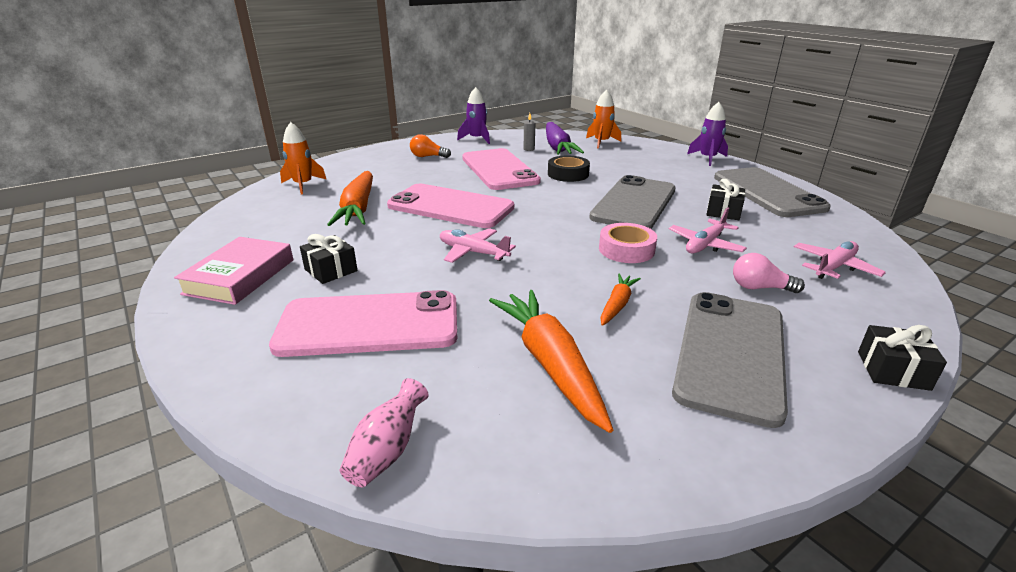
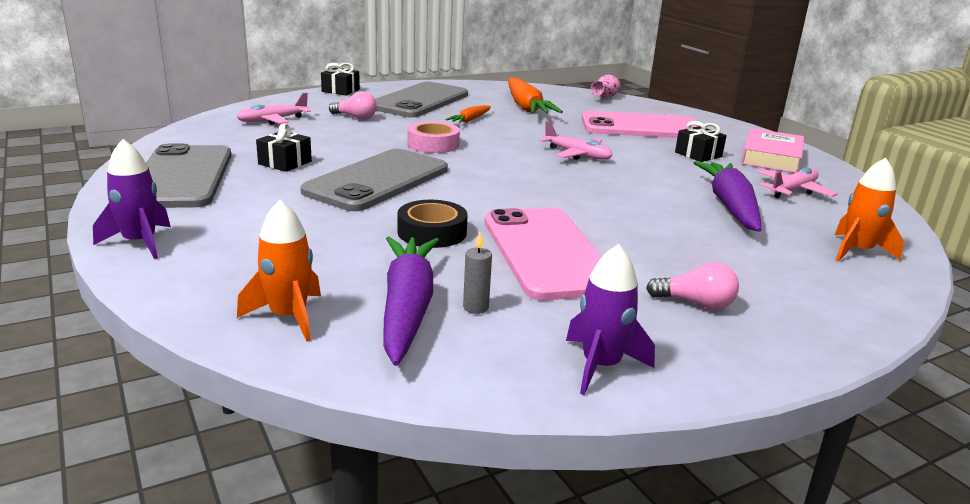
camera: 175 degrees left, 5 degrees down
(358, 208) = (730, 206): orange carrot -> purple carrot
(428, 156) = (695, 303): orange light bulb -> pink light bulb
(450, 207) = (612, 197): pink phone -> none
(705, 245) = (355, 141): pink plane -> pink plane (793, 191)

